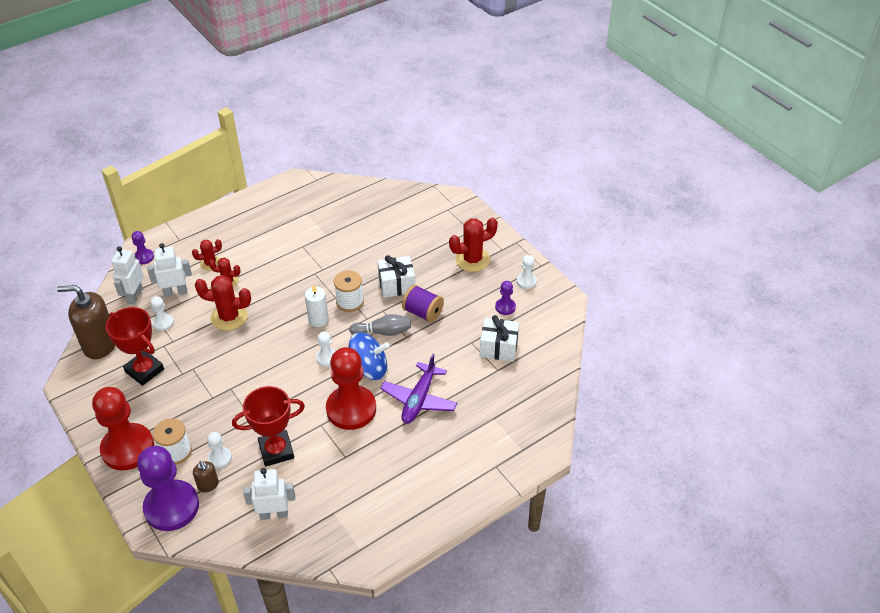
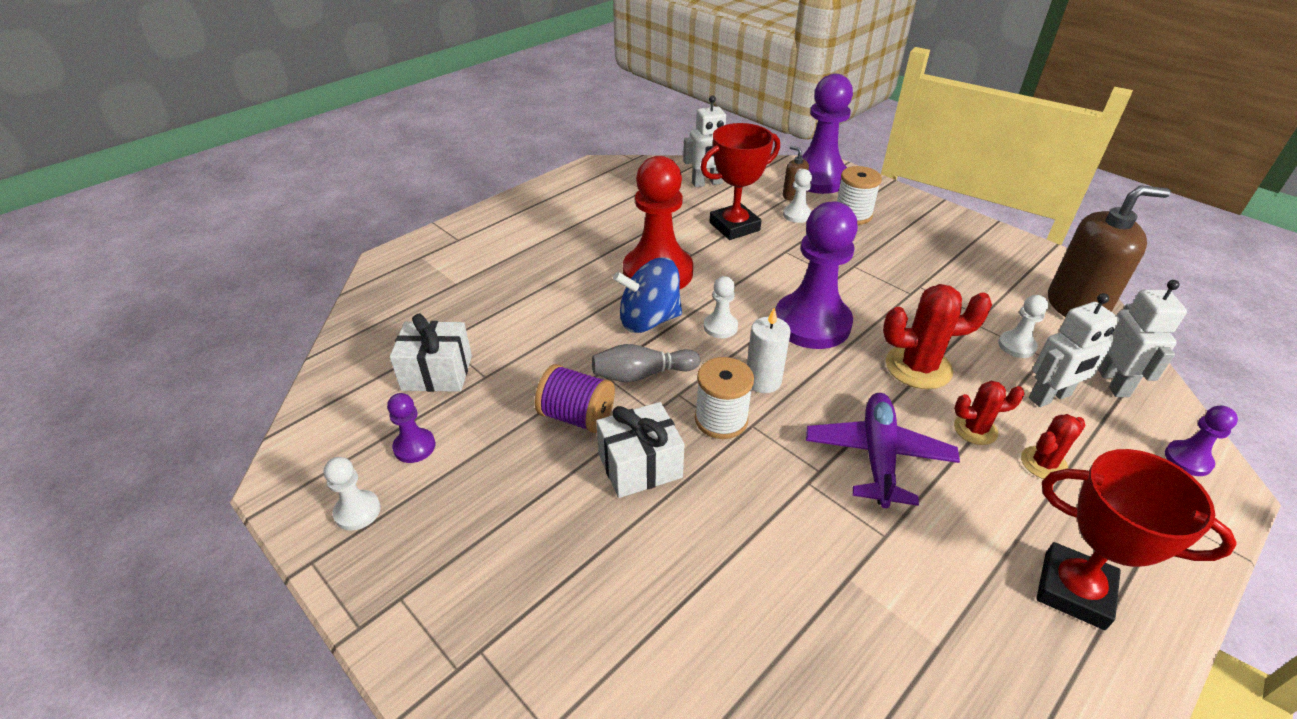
camera: 170 degrees right, 5 degrees down
(128, 448) = (911, 212): red pawn -> none
(144, 370) = (975, 283): red trophy -> red trophy (1074, 590)
(270, 353) = (812, 323): none -> purple pawn
(419, 399) = (564, 292): purple plane -> purple plane (878, 456)
(472, 260) = (477, 553): red cactus -> none

